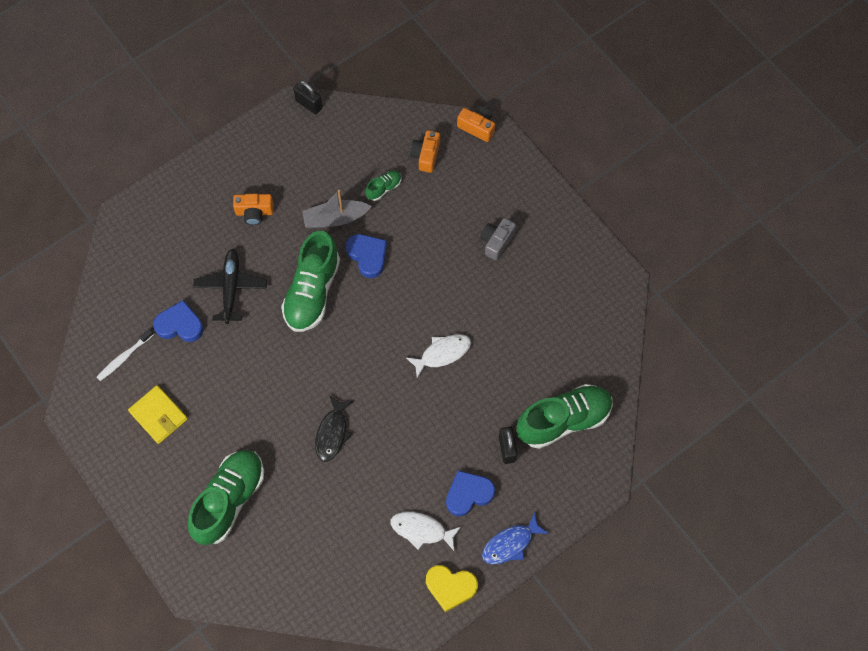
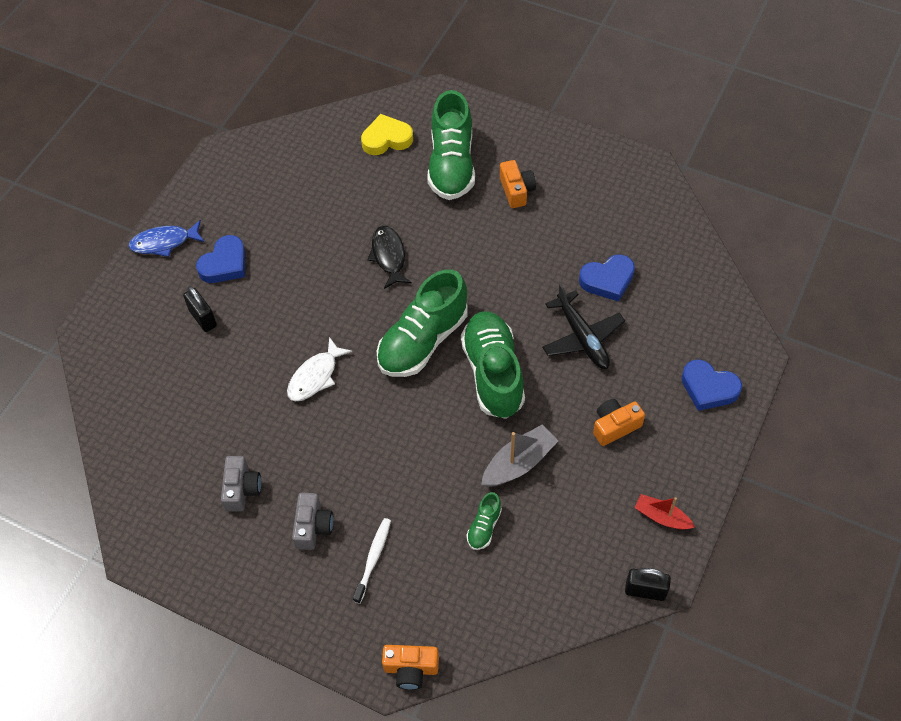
camera: 155 degrees right, 10 degrees down
(124, 357) = (639, 229): white toothbrush -> white toothbrush (373, 559)
(158, 415) = (567, 198): yellow wallet -> none
(267, 141) = (661, 517): none -> red boat
(367, 256) = (455, 439): blue heart -> blue heart (708, 388)
(421, 530) = (256, 217): white fish -> none
(426, 155) = (456, 595): orange camera -> orange camera (516, 190)
(450, 587) = (207, 187): yellow heart -> yellow heart (386, 139)
(510, 543) = (164, 242): blue fish -> blue fish turned 135 degrees counterclockwise
(534, 291) = (242, 489): none -> grey camera
(563, 420) = (152, 370): green shoe -> green shoe (423, 341)

